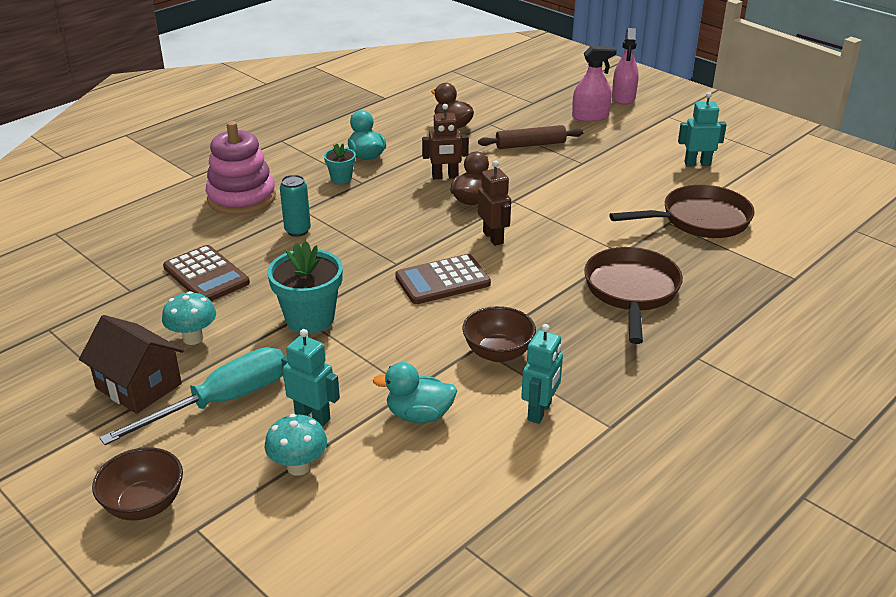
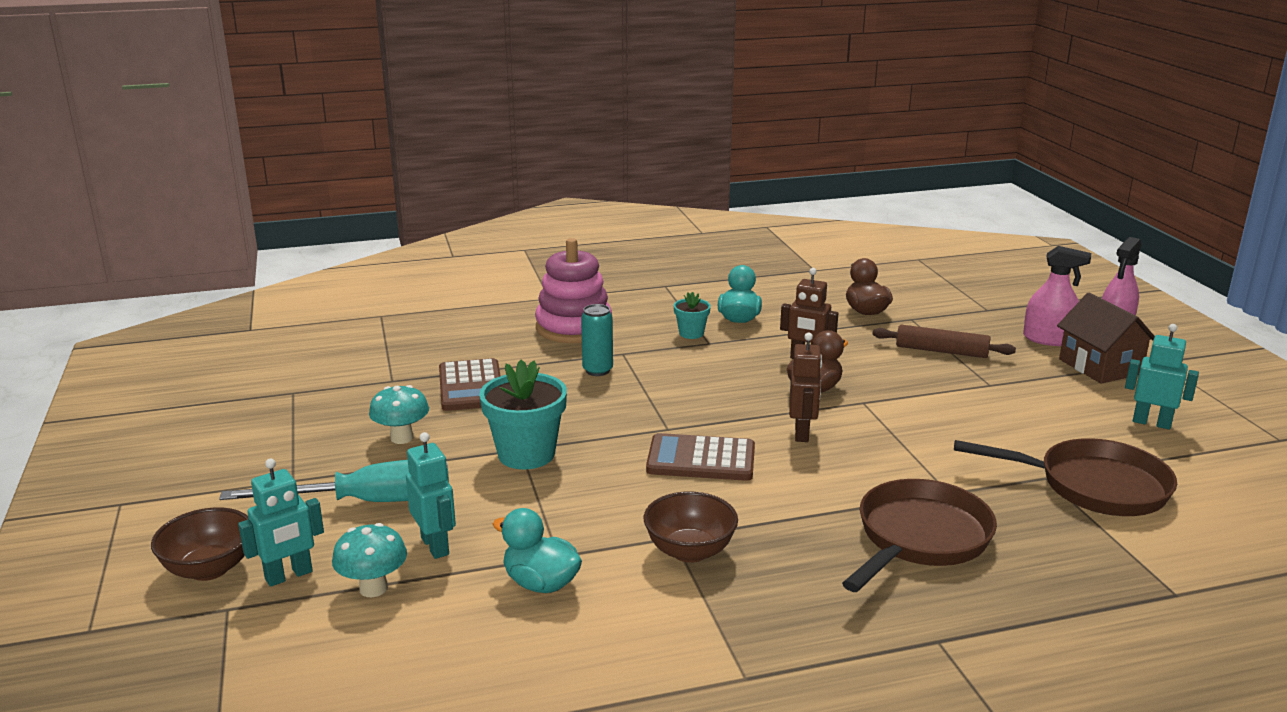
camera: 30 degrees right, 10 degrees down
(139, 386) = (313, 464): brown house -> brown house (1100, 366)
(540, 411) = (676, 629): turquoise robot -> turquoise robot (289, 576)

